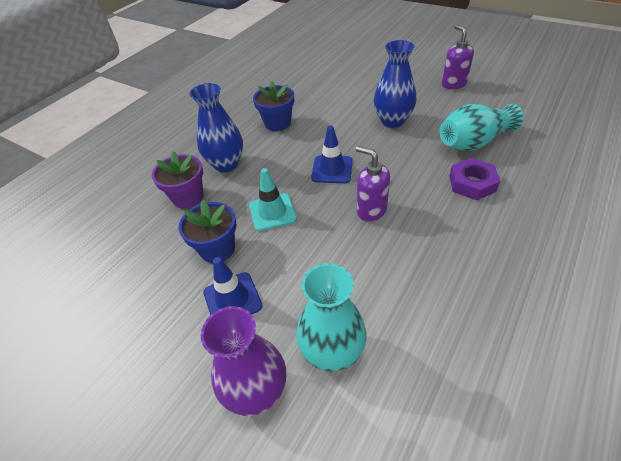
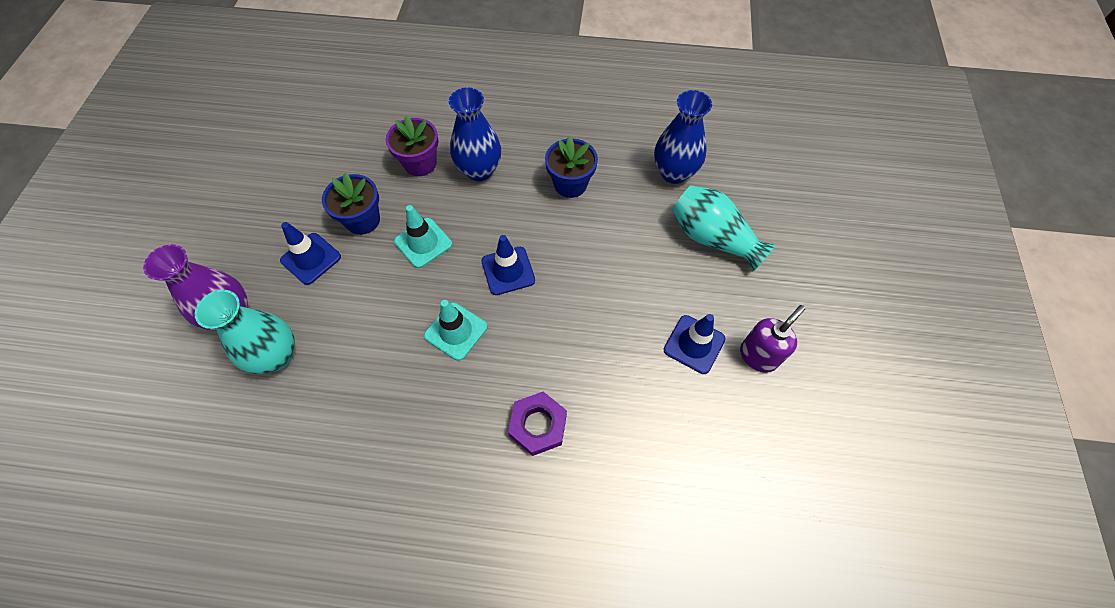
camera: 60 degrees right, 15 degrees up
(371, 210) = (456, 331): purple soap dispenser -> turquoise traffic cone
(392, 121) = (629, 304): blue vase -> blue vase (674, 173)
(435, 103) = (694, 344): none -> blue traffic cone
(473, 142) = (623, 411): turquoise vase -> turquoise vase (712, 238)

